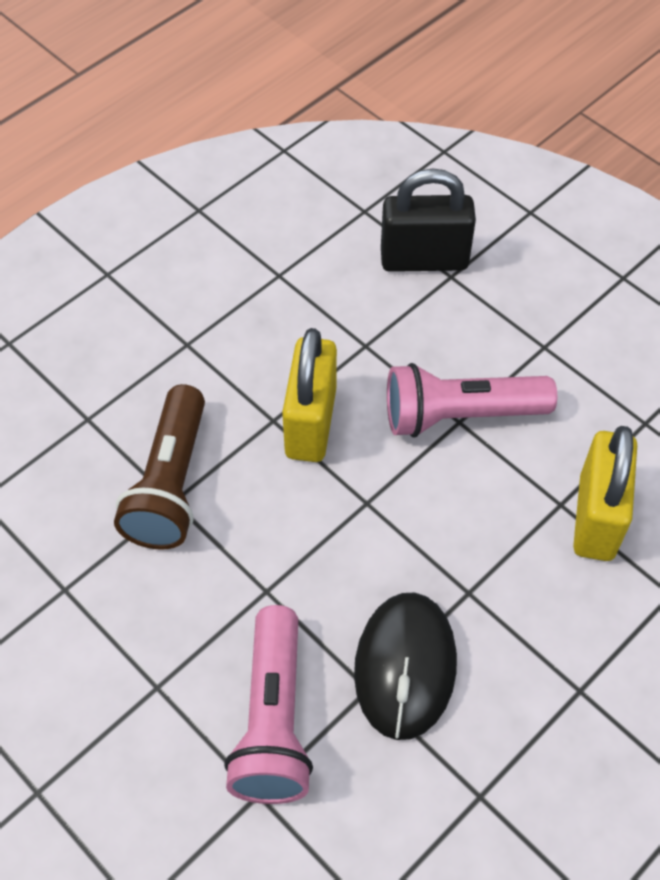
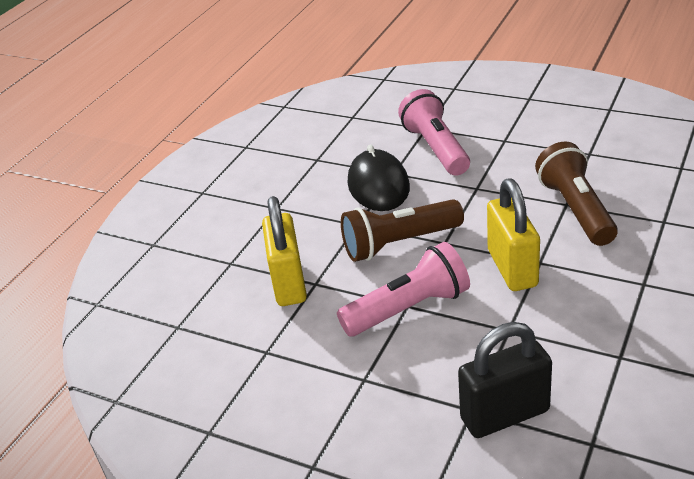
camera: 165 degrees right, 20 degrees down
(426, 526) = (399, 243): none -> brown flashlight

